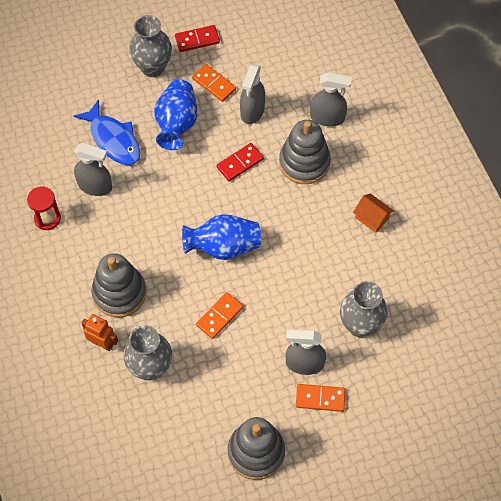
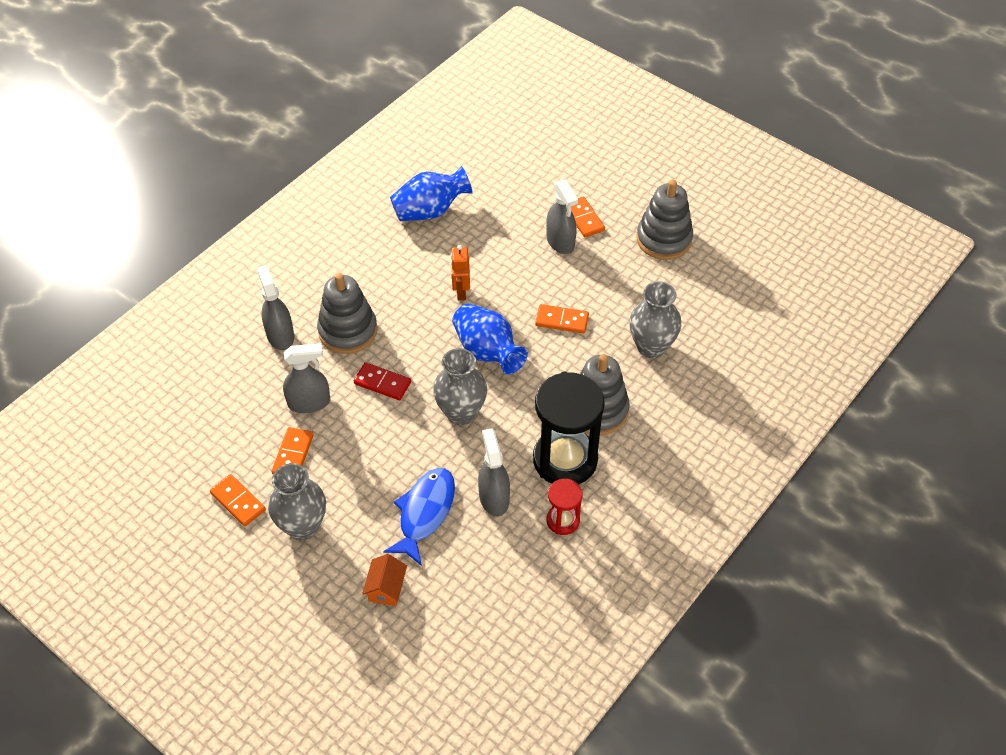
camera: 120 degrees left, 10 degrees down
(93, 247) = (565, 460): none -> black hourglass
(102, 343) = (657, 396): orange robot -> orange robot (461, 292)
(177, 124) = (367, 463): blue vase -> blue vase (430, 211)
(197, 40) = (238, 501): red domino -> orange domino
(360, 325) = (495, 220): grey vase -> grey vase (461, 413)
(372, 218) = (379, 255): orange house -> orange house (386, 588)

